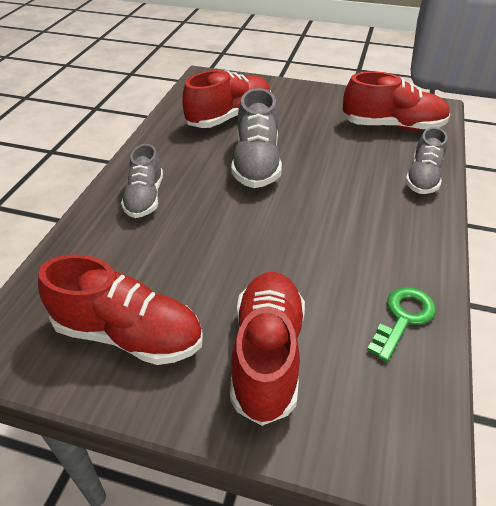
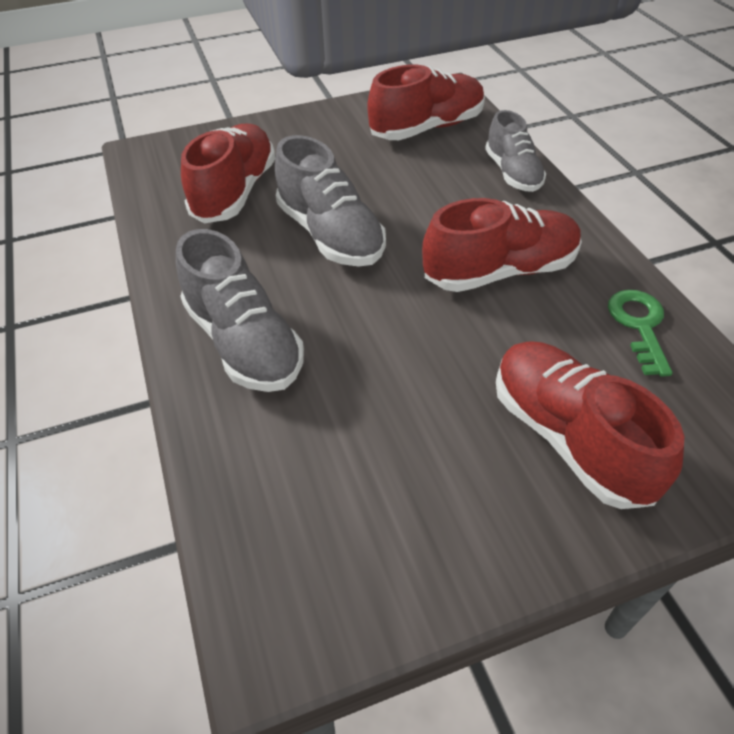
camera: 35 degrees left, 5 degrees up
(128, 334) = (411, 510): red shoe -> red shoe (499, 271)
(145, 198) = (244, 342): grey shoe -> grey shoe, size x1.50

